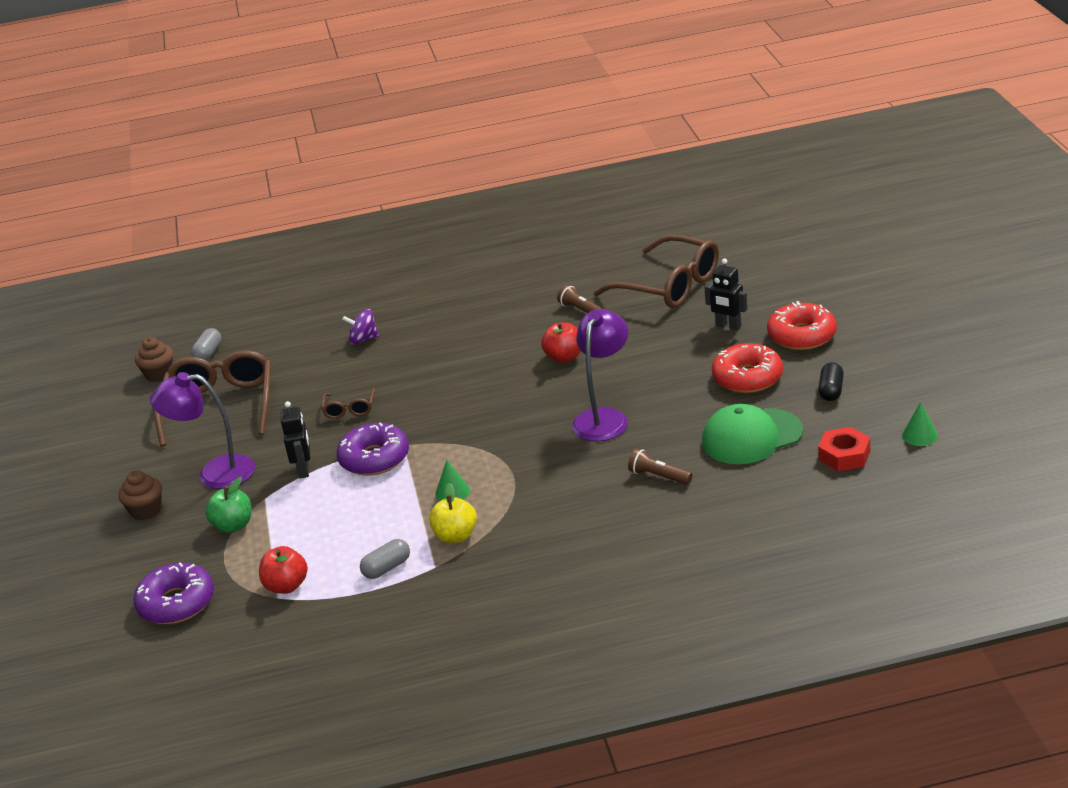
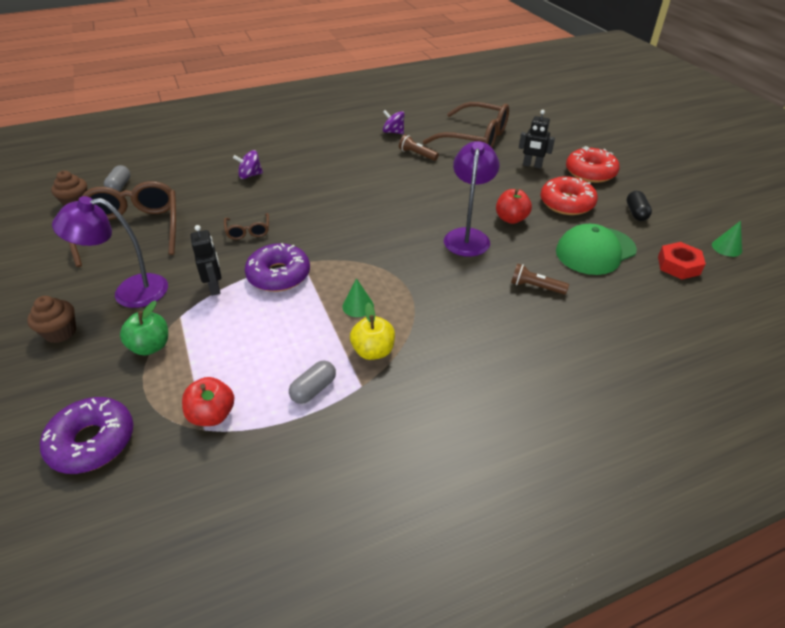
camera: 15 degrees left, 10 degrees up
(561, 278) = (393, 132): none -> purple spinning top
(564, 357) = (416, 188): red apple -> red apple (511, 219)

